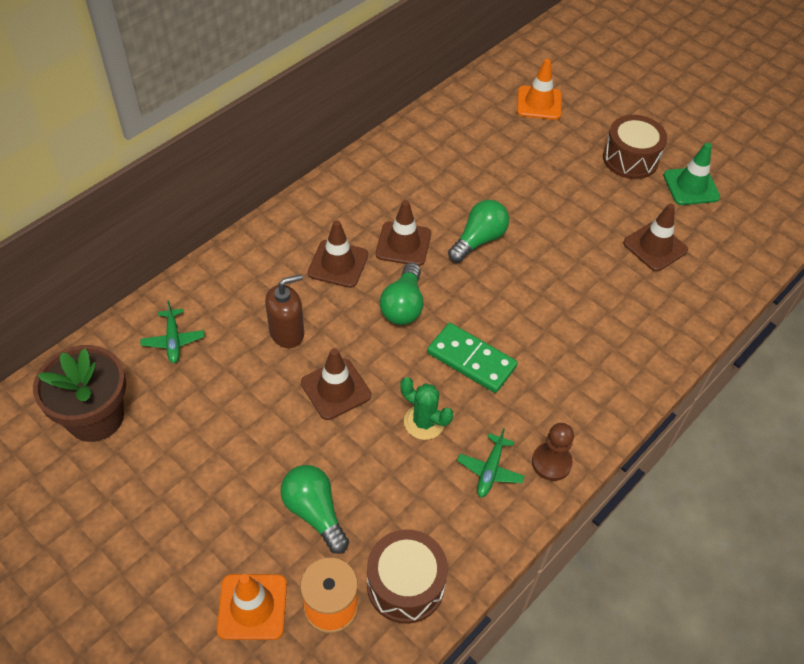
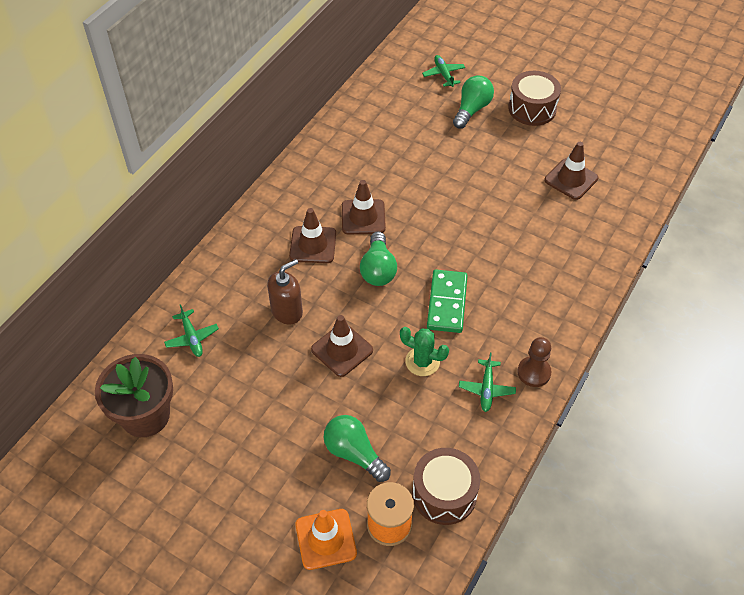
camera: 10 degrees left, 0 degrees up
(471, 360) = (447, 303): green domino -> green domino turned 75 degrees clockwise
(478, 240) = (425, 202): green light bulb -> green light bulb (472, 110)
(539, 103) = (443, 74): orange traffic cone -> green plane
(691, 186) = (587, 123): green traffic cone -> none

